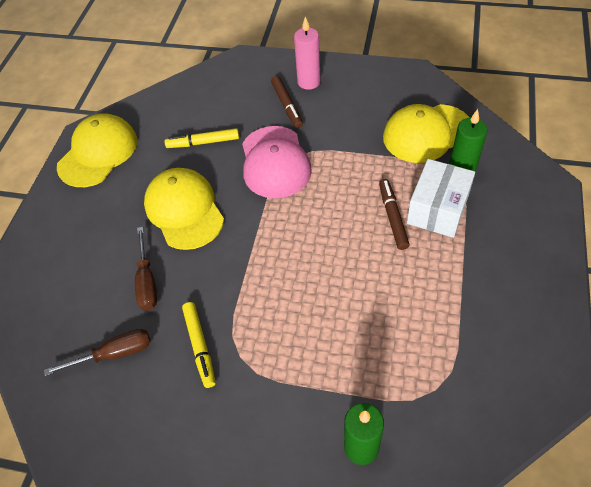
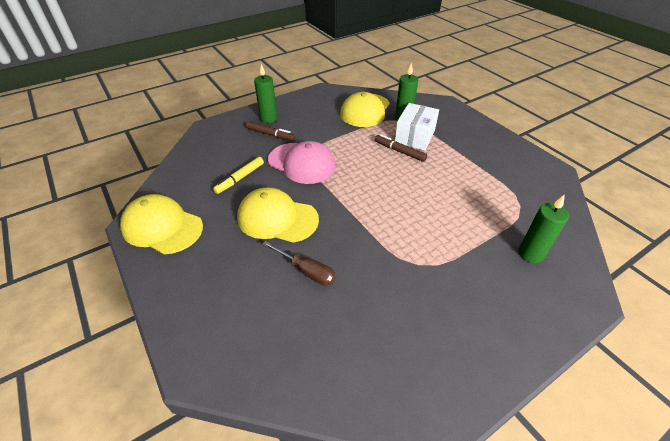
camera: 50 degrees left, 10 degrees down
(98, 153) = (162, 227): yellow cap -> yellow cap turned 45 degrees counterclockwise
(114, 354) = (342, 326): brown screwdriver -> none
(200, 346) = (389, 277): yellow marker -> none
(309, 82) = (268, 118): pink candle -> green candle
(437, 209) = (414, 136): white box -> white box turned 45 degrees clockwise

